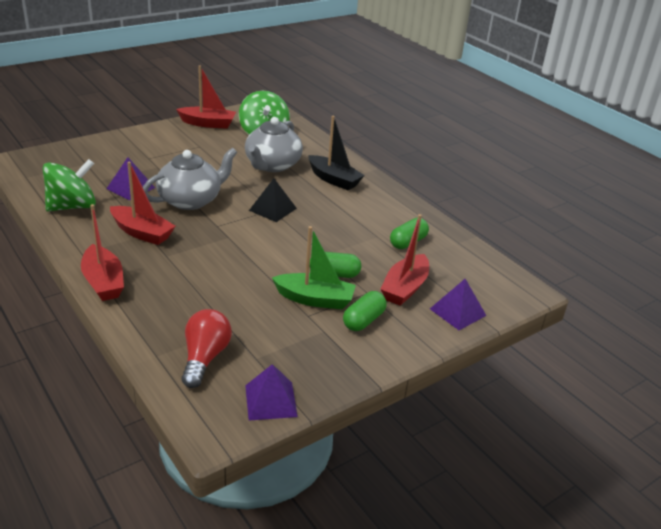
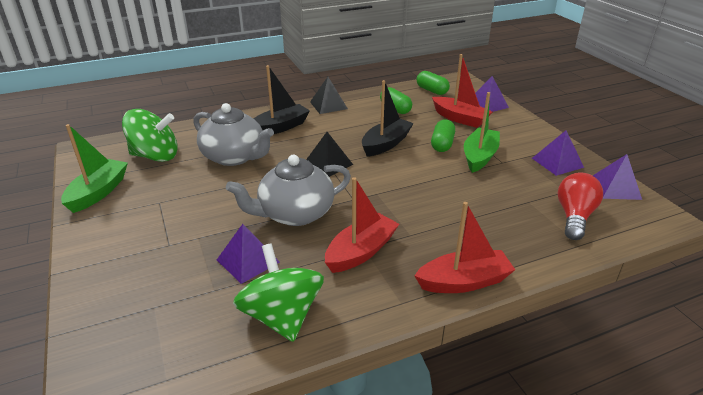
camera: 75 degrees left, 0 degrees up
(191, 200) = (295, 214): grey teapot -> grey teapot turned 90 degrees counterclockwise
(205, 357) = (574, 217): red light bulb -> red light bulb turned 90 degrees clockwise
(208, 124) = (98, 192): red boat -> green boat
(319, 359) = (557, 162): none -> purple pyramid
(322, 239) = (386, 144): none -> black boat
(363, 320) = (505, 139): green capsule -> green capsule (432, 90)
(395, 201) = (328, 105): none -> black pyramid

